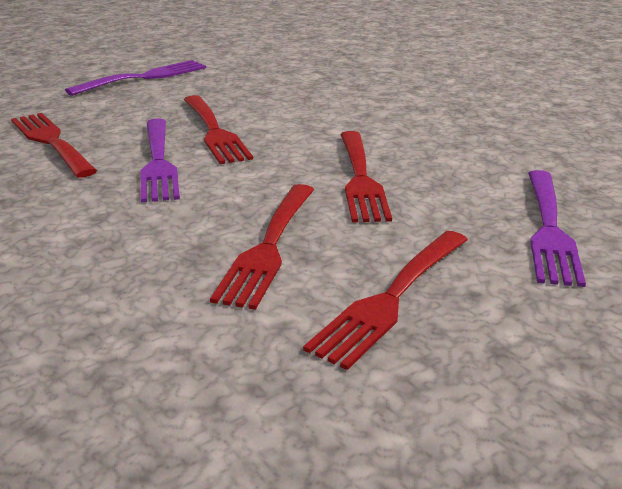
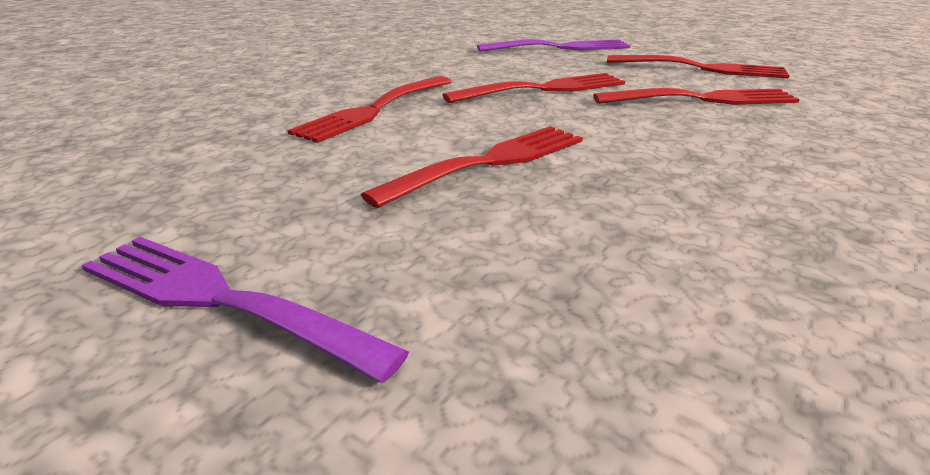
camera: 110 degrees left, 0 degrees up
(51, 142) = (662, 276): red fork -> red fork (374, 110)
(158, 162) = (621, 172): purple fork -> none

